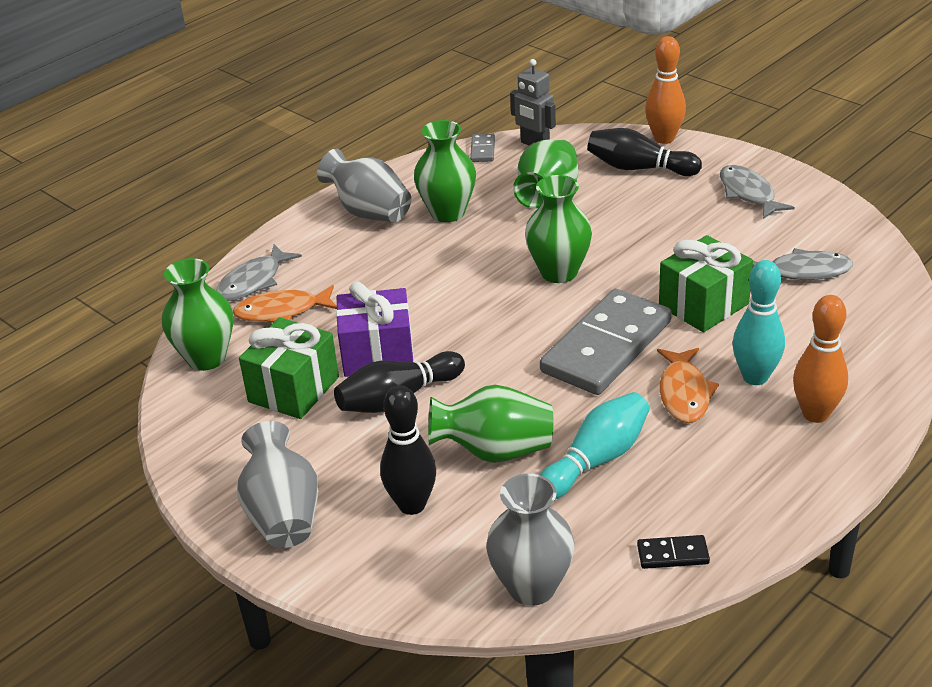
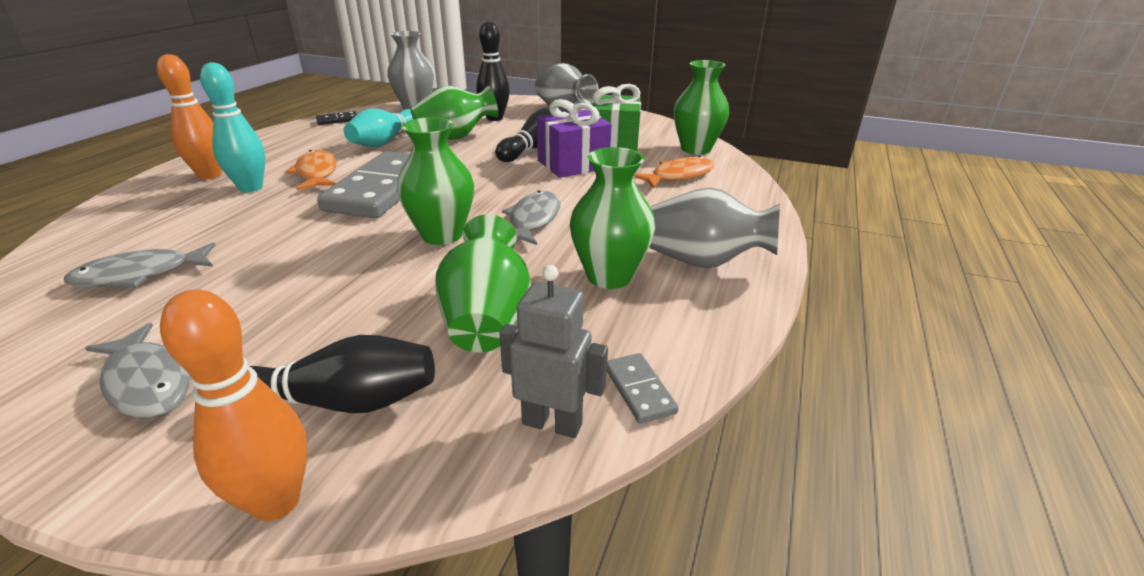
camera: 155 degrees right, 5 degrees down
(253, 281) = (732, 189): grey fish -> grey fish (533, 220)
(703, 305) = (281, 228): green gift -> none

